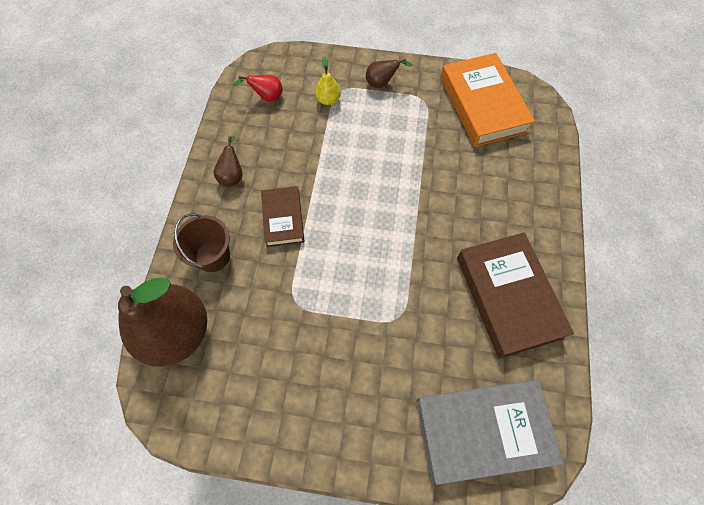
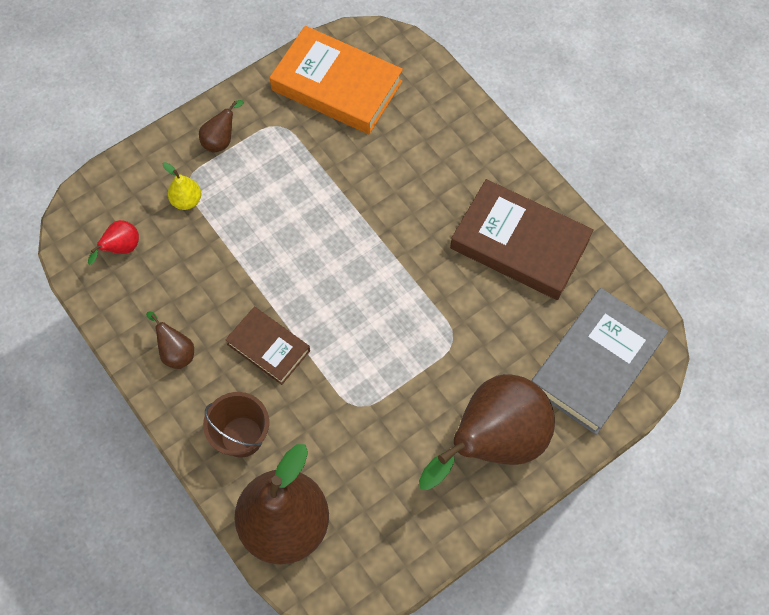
camera: 45 degrees left, 0 degrees up
(354, 412) = (493, 442): none -> brown pear

